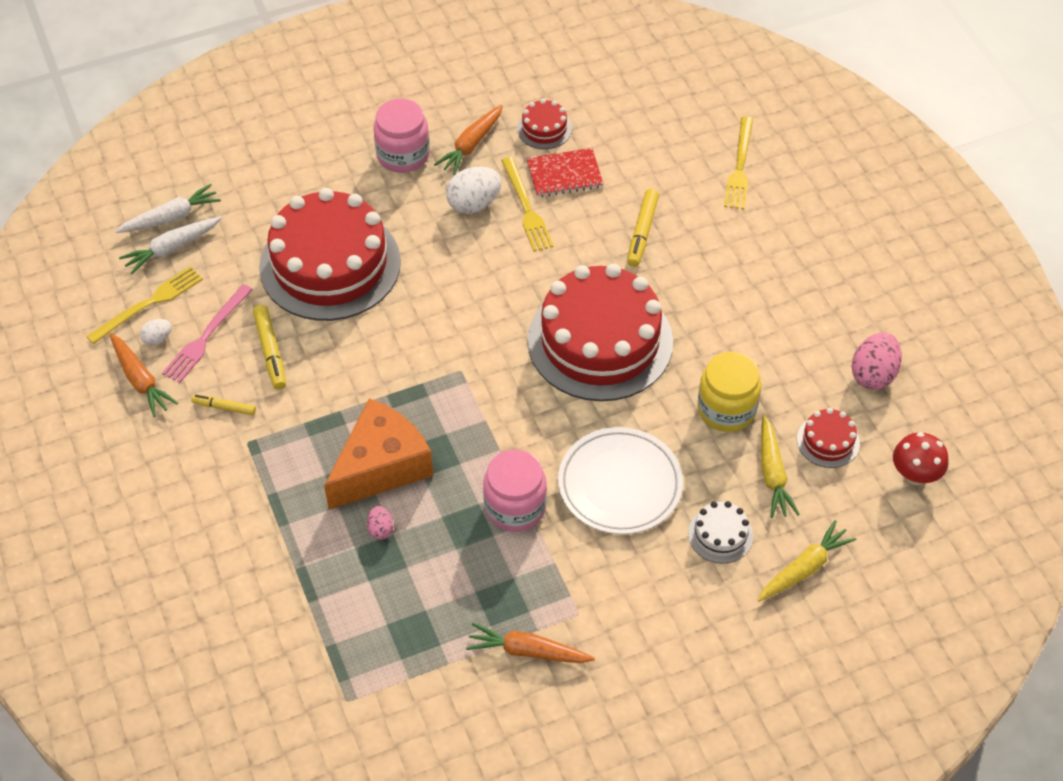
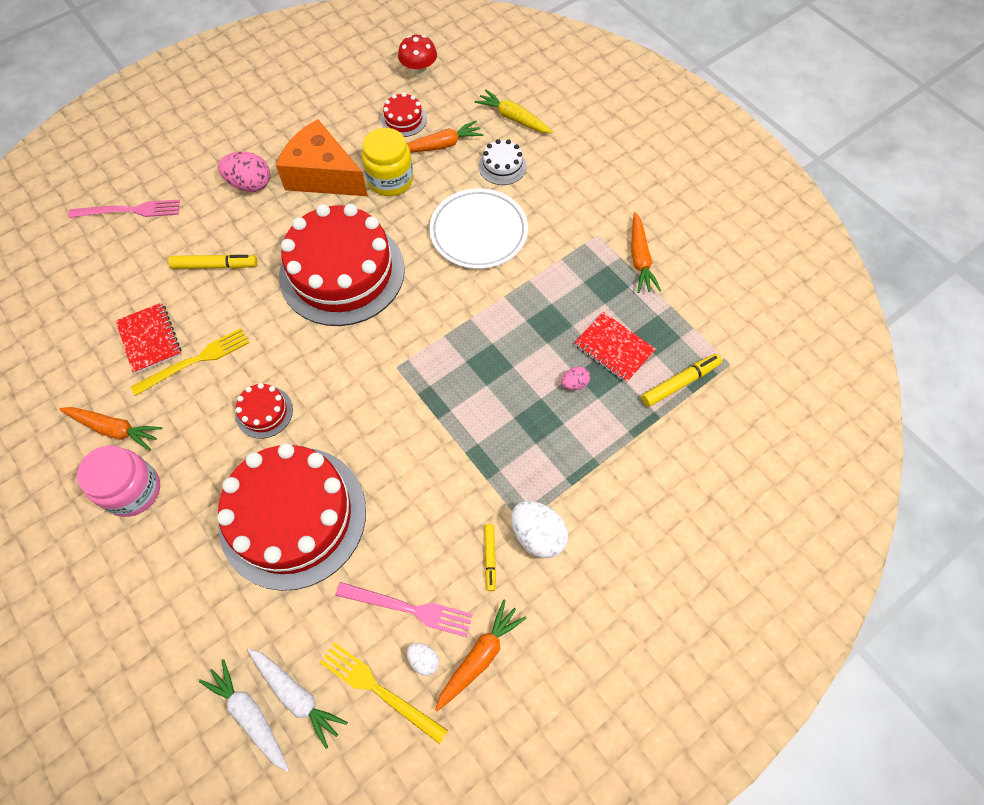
camera: 105 degrees left, 10 degrees up
(270, 351) = (413, 537): yellow marker -> yellow marker (680, 383)
(381, 466) = (514, 401): orange cheese -> orange cheese (323, 175)
(411, 582) = (614, 348): none -> red notebook
(474, 204) = (195, 406): white egg -> white egg (537, 535)
(515, 507) = (521, 294): pink jar -> none
(544, 129) = (88, 369): red cake -> red cake (264, 412)
(740, 167) = (129, 210): yellow fork -> pink fork
(772, 473) = (441, 145): yellow carrot -> orange carrot
(873, 374) = (337, 102): pink egg -> pink egg (250, 184)

